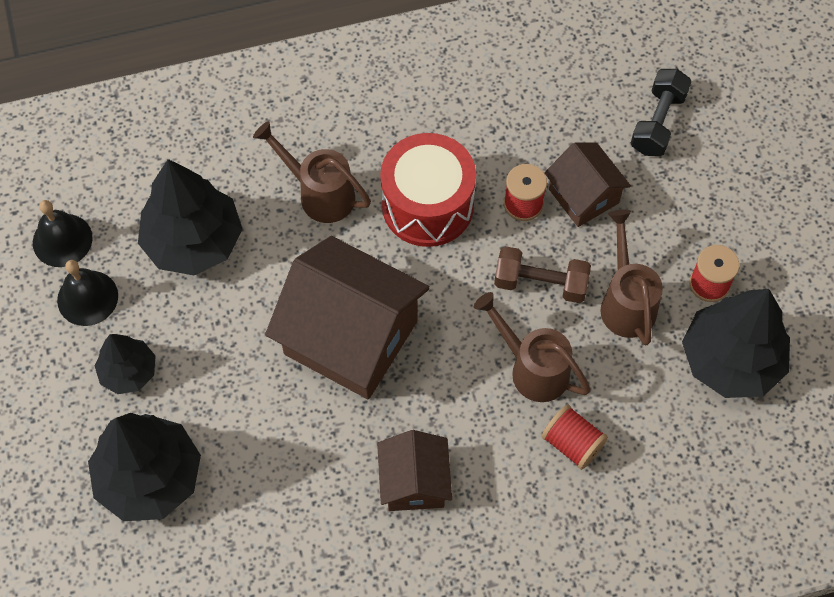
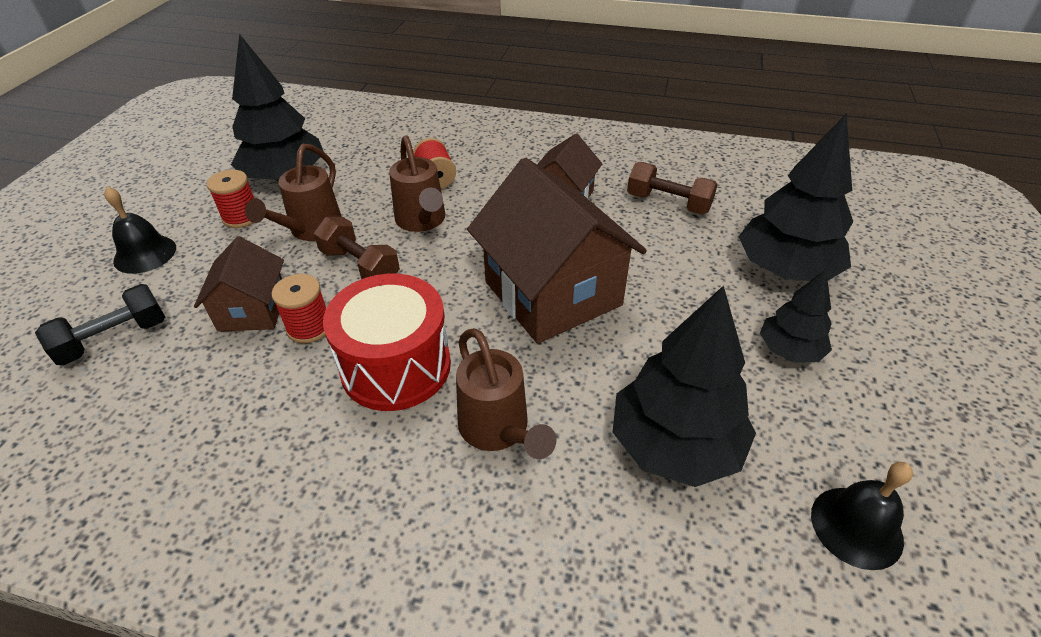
camera: 150 degrees left, 20 degrees down
(87, 298) = (827, 439): black bell -> black bell (145, 254)
(297, 530) = (668, 203): none -> brown dumbbell

